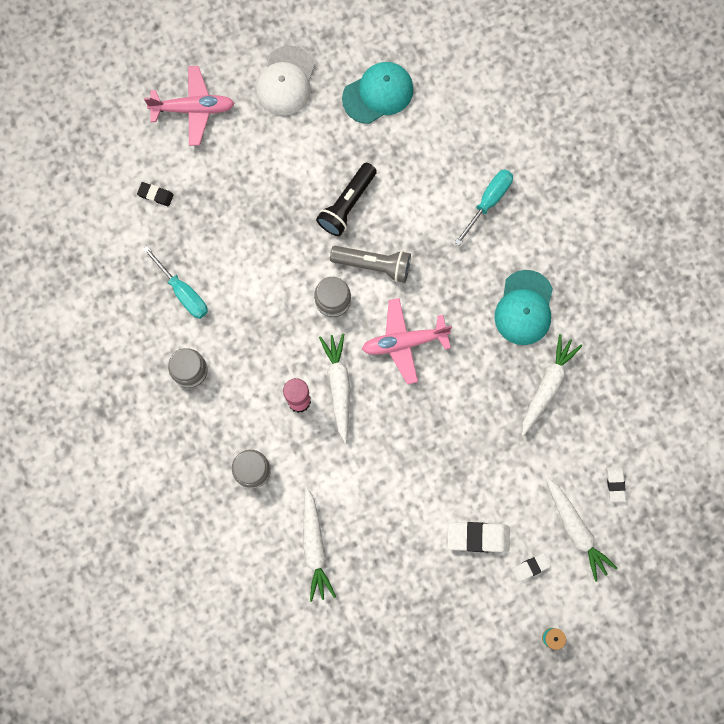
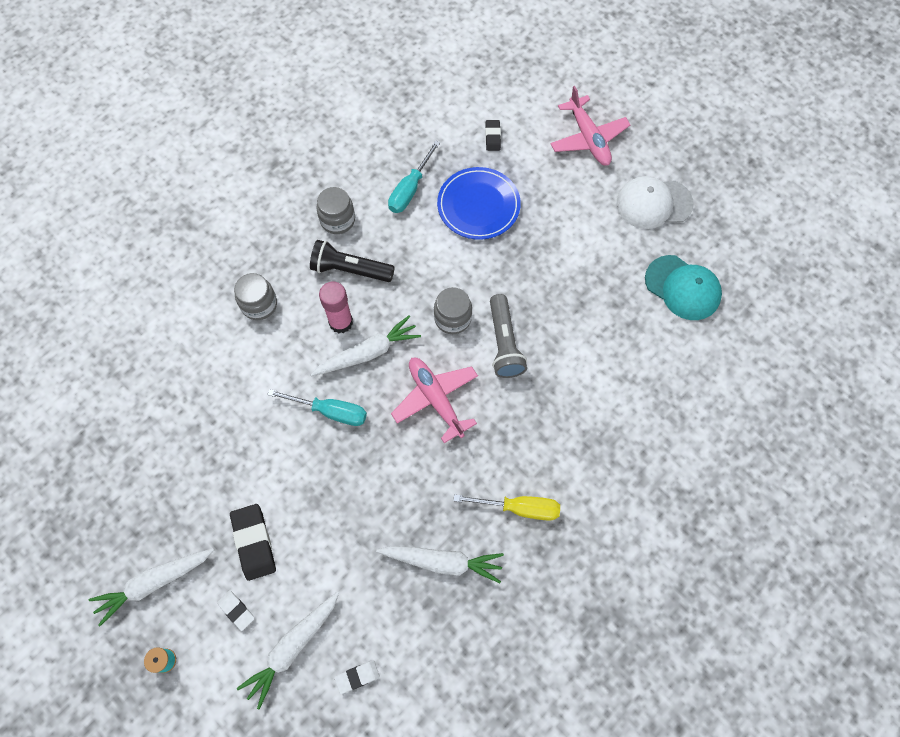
camera: 70 degrees right, 10 degrees down
(226, 236) = (478, 205): none -> blue plate
(314, 546) = (201, 385): white carrot -> white carrot (155, 583)
(347, 204) = (555, 298): black flashlight -> black flashlight (350, 269)
(478, 537) = (254, 542): white eraser -> black eraser
(488, 202) = (619, 432): turquoise screwdriver -> turquoise screwdriver (330, 411)
(524, 308) = (519, 508): turquoise cap -> yellow screwdriver

